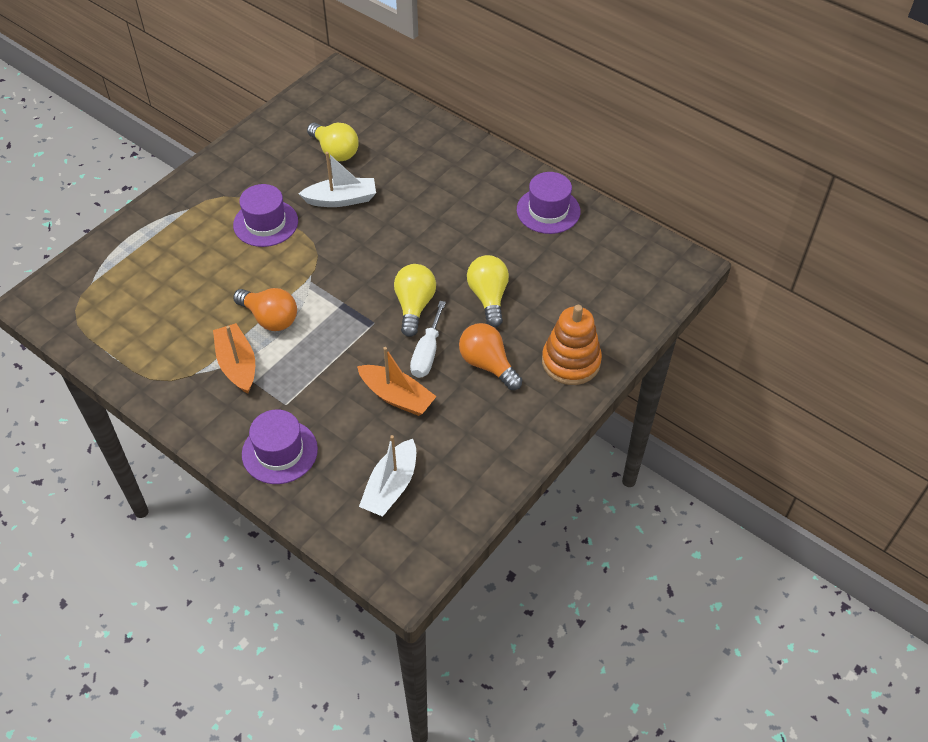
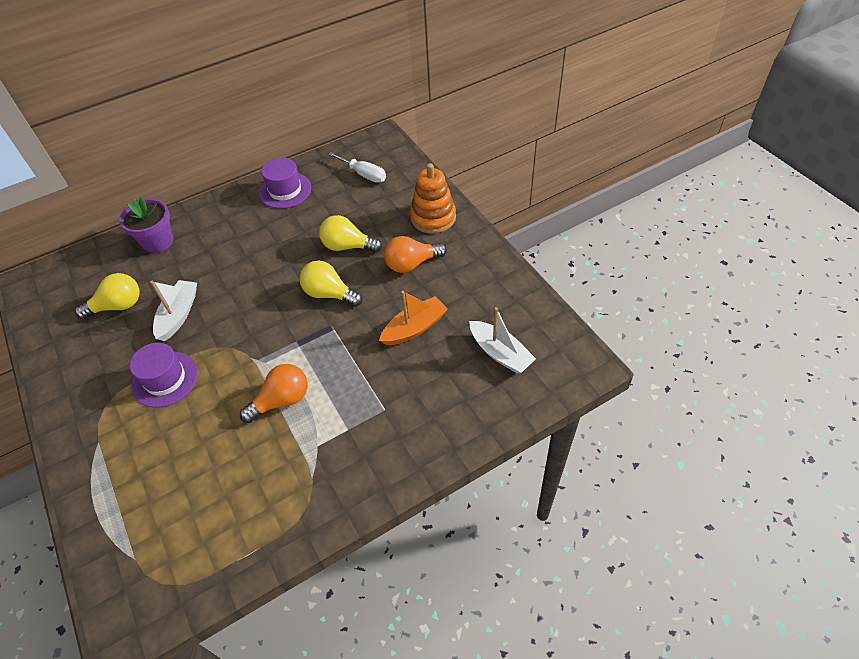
camera: 65 degrees left, 0 degrees up
(237, 365) = (321, 438): orange boat -> none
(279, 452) = (433, 425): purple hat -> none
(426, 142) = (158, 241): none -> purple flower pot
(427, 353) = (381, 297): white screwdriver -> white screwdriver (364, 174)

